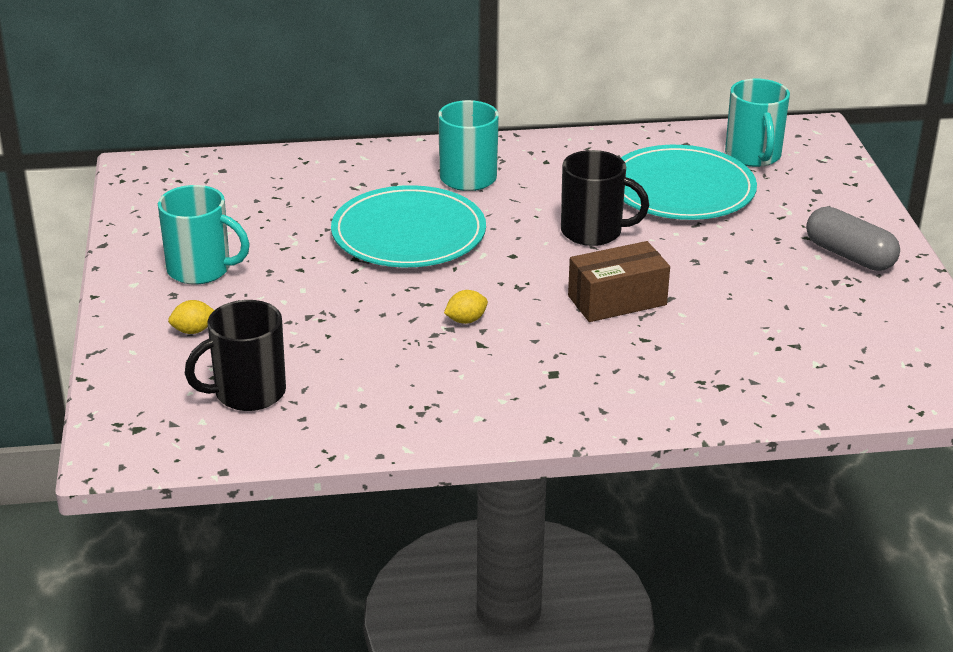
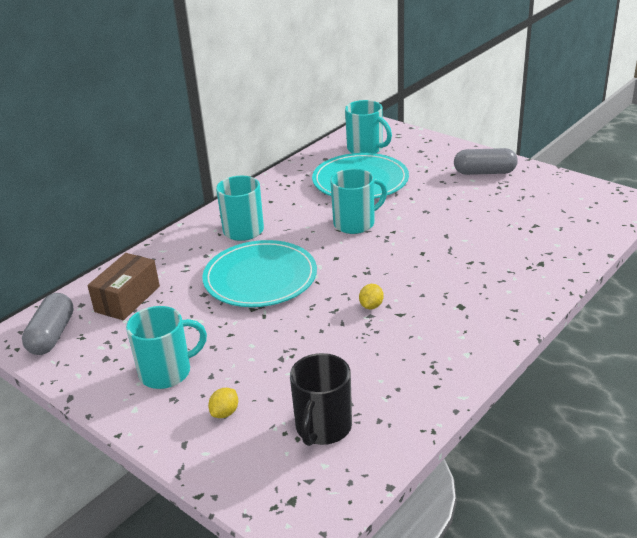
camera: 40 degrees left, 0 degrees up
(162, 184) = (52, 335): none -> grey capsule
(593, 232) = (355, 223): black mug -> turquoise mug
(617, 300) = (425, 251): brown box -> brown box (127, 299)

